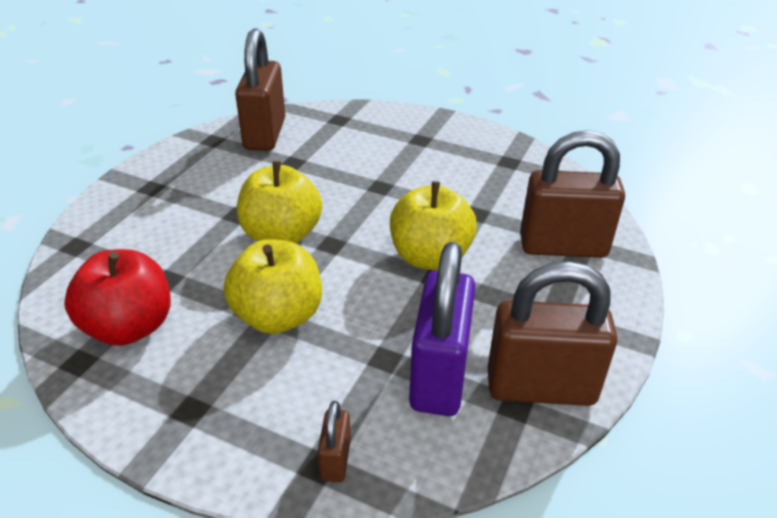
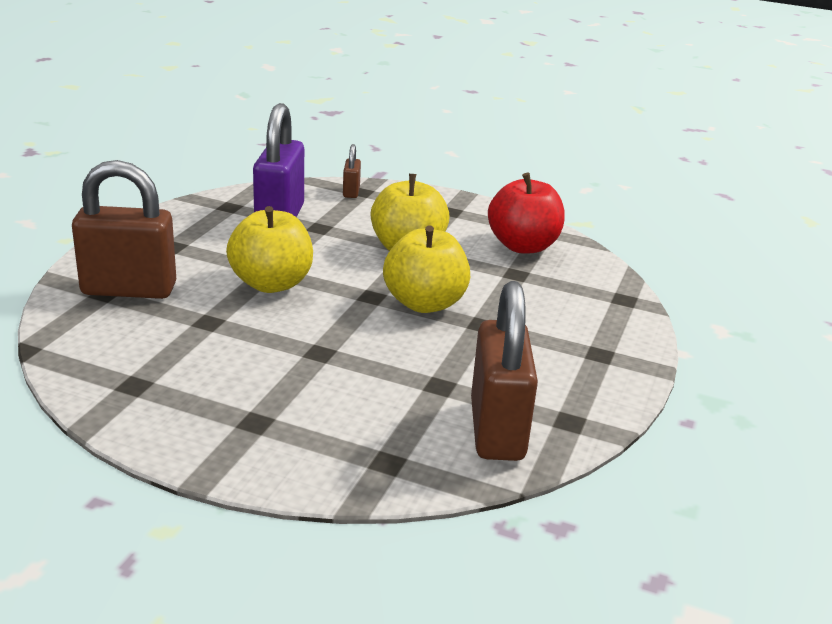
camera: 175 degrees right, 10 degrees down
(540, 387) = (207, 212): brown padlock -> none

